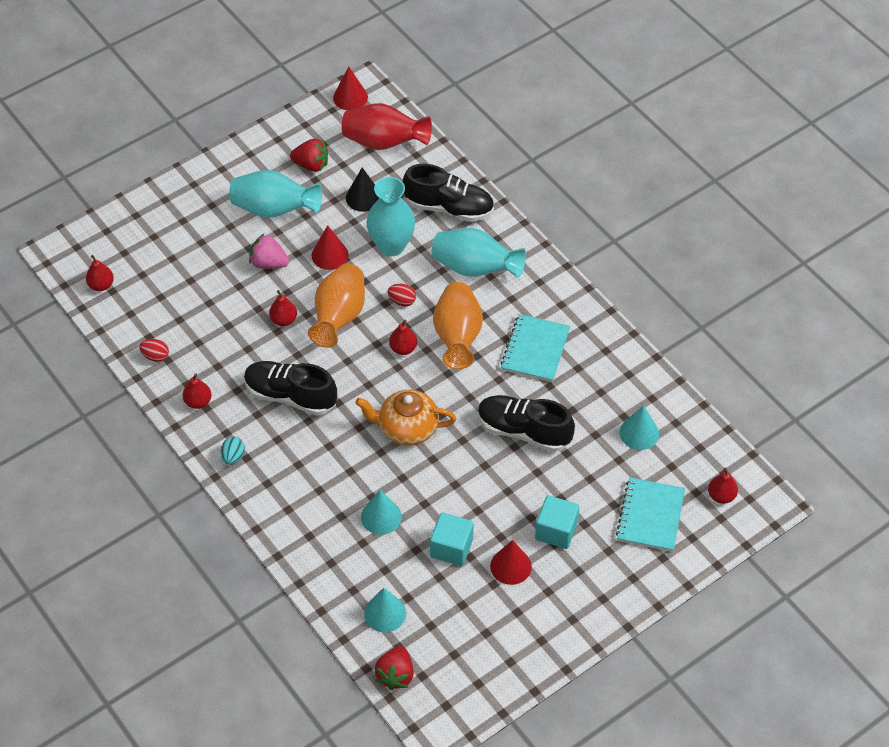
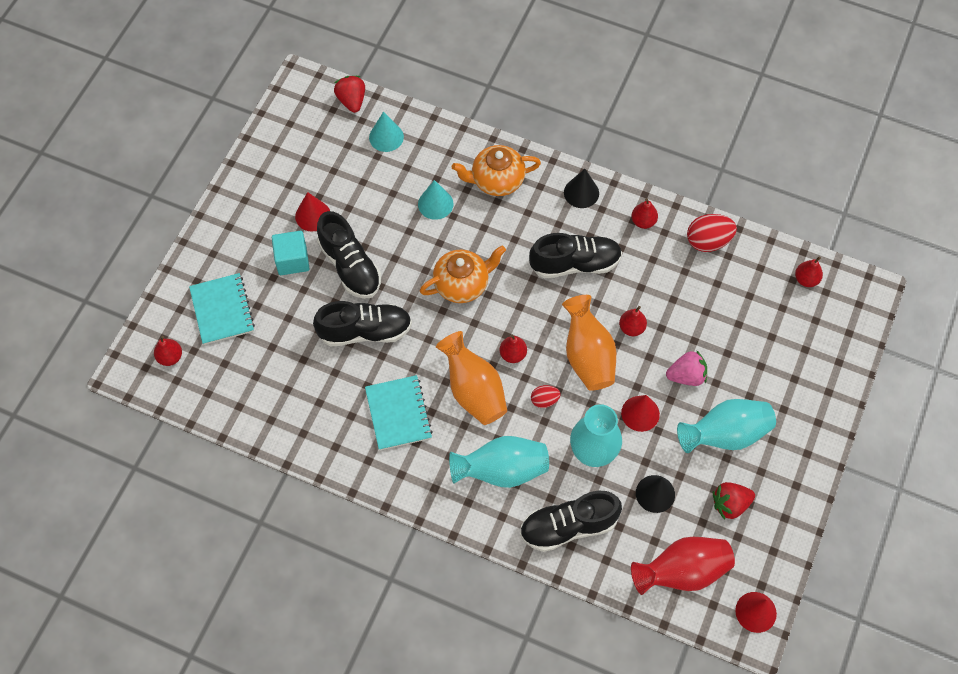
camera: 150 degrees right, 10 degrees up
(155, 356) = (708, 241): red egg -> red egg, size x1.75
(233, 457) = (581, 192): turquoise egg -> black cone
(305, 509) = (496, 181): none -> orange teapot
(451, 548) = (366, 207): turquoise cube -> none
(503, 497) = (350, 266): none -> black shoe
(639, 433) = (266, 379): turquoise cone -> none

